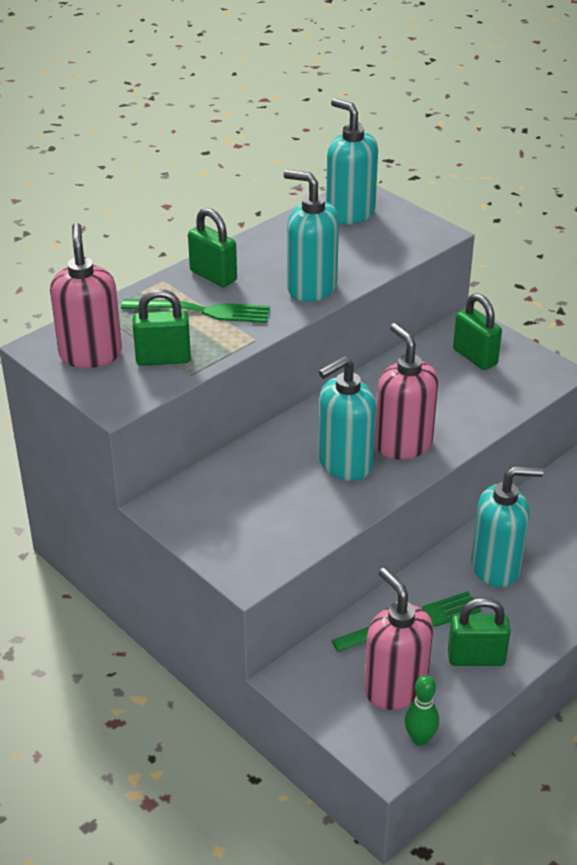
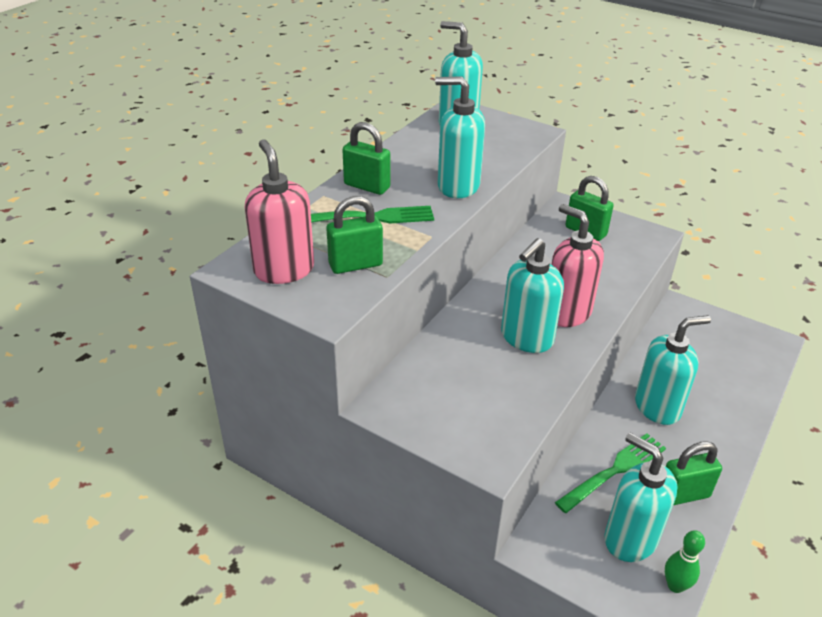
camera: 15 degrees left, 0 degrees up
(395, 688) = (630, 539): pink soap dispenser -> turquoise soap dispenser

